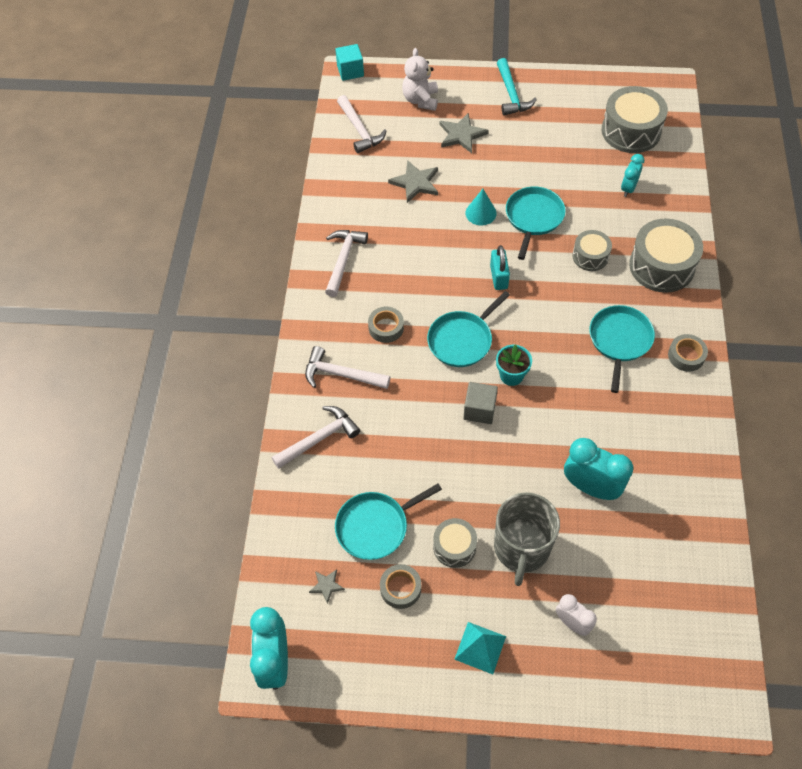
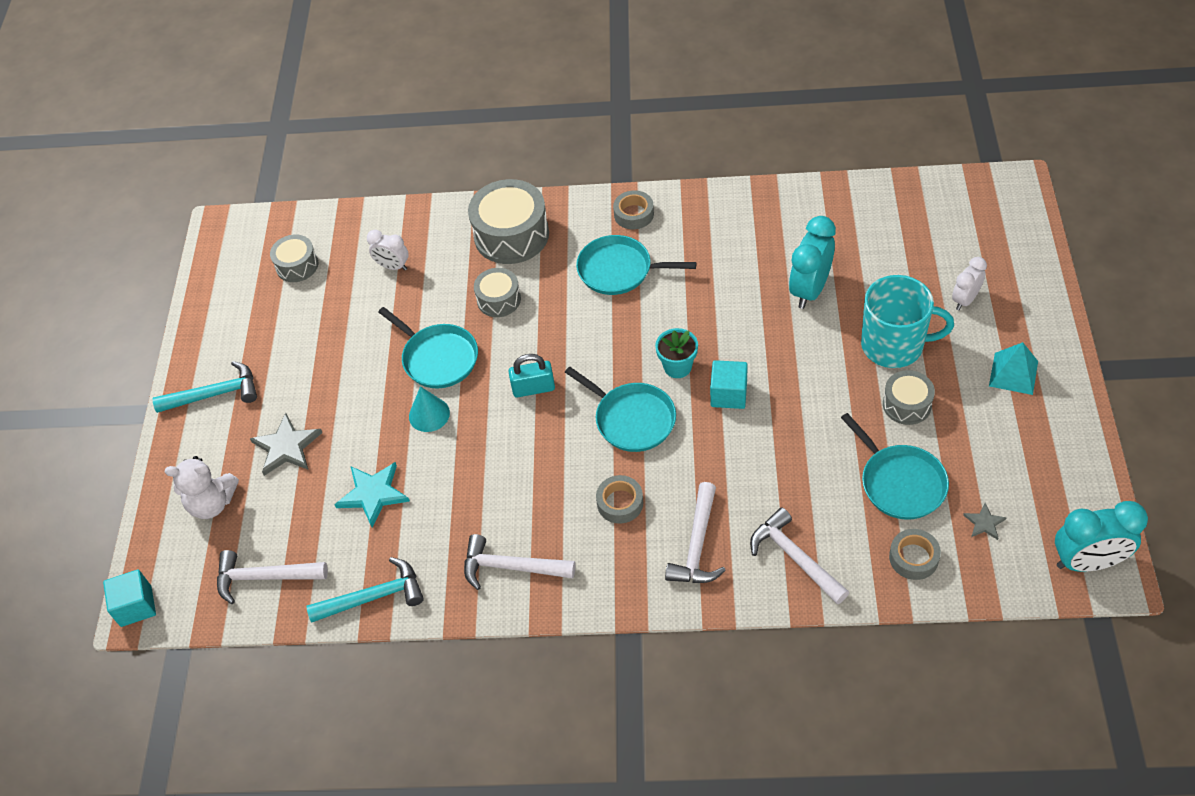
camera: 90 degrees left, 5 degrees down
(334, 185) = (373, 597): none -> turquoise hammer
(359, 130) = (265, 577): white hammer -> white hammer turned 150 degrees counterclockwise
(400, 588) = (968, 450): grey tape -> grey tape (913, 558)
(415, 183) = (373, 494): grey star -> turquoise star
(479, 410) = (728, 394): grey cube -> turquoise cube
(521, 548) = (894, 345): grey mug -> turquoise mug
(533, 218) = (438, 358): turquoise pan -> turquoise pan turned 150 degrees counterclockwise
(628, 188) = (393, 266): turquoise clock -> white clock
(631, 131) = (297, 265): grey drum -> grey drum, size x0.56

